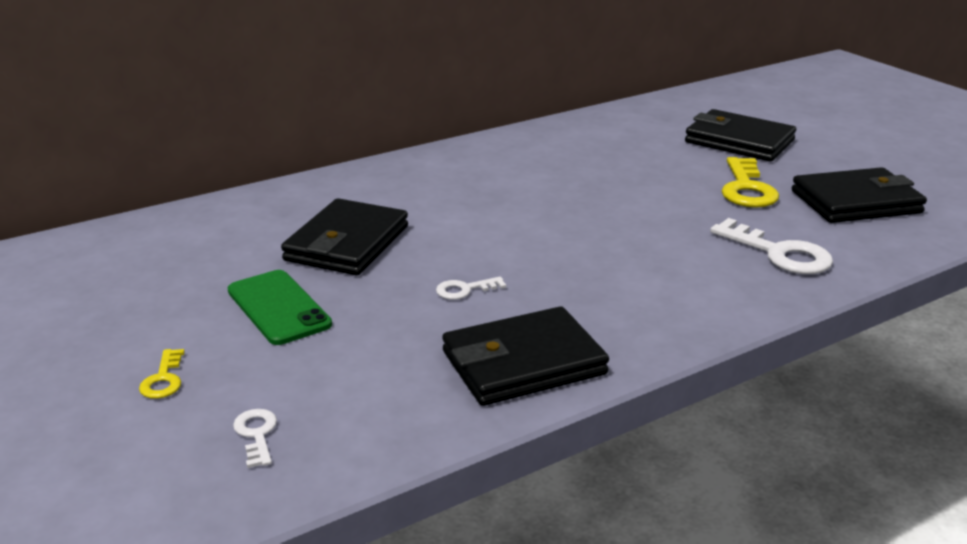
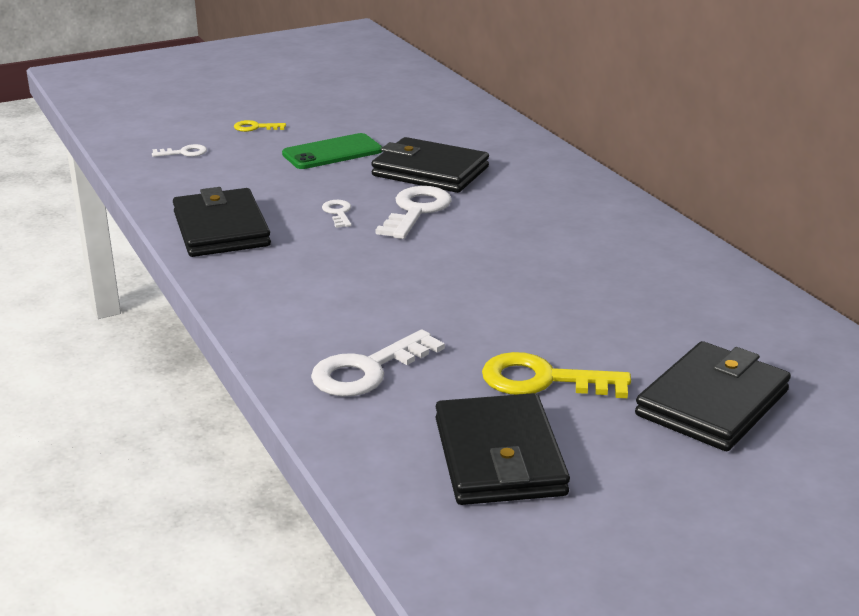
camera: 95 degrees right, 0 degrees up
(454, 247) = (416, 211): none -> white key

